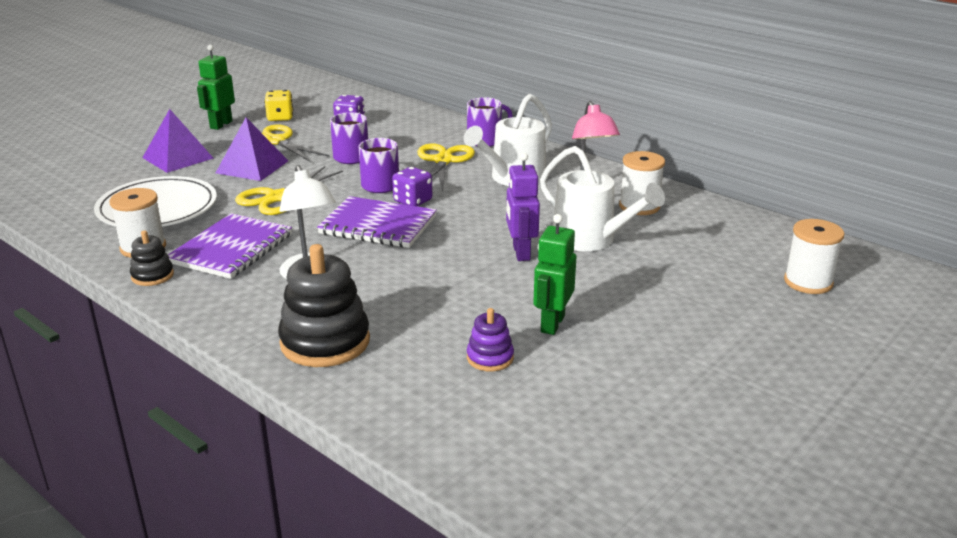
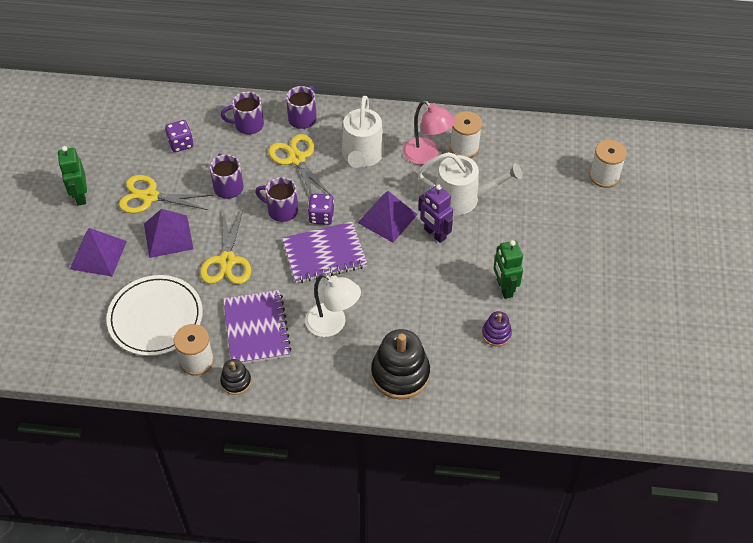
camera: 35 degrees left, 25 degrees up
(280, 118) = (118, 163): yellow dice -> none
(427, 130) = (248, 125): none -> purple mug
(481, 225) = (387, 218): none -> purple pyramid

